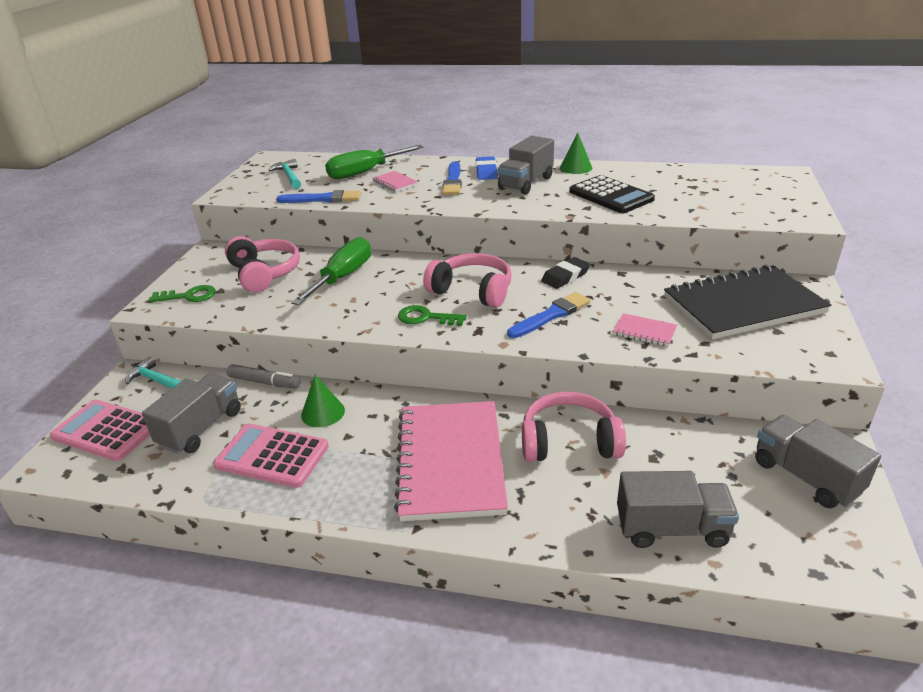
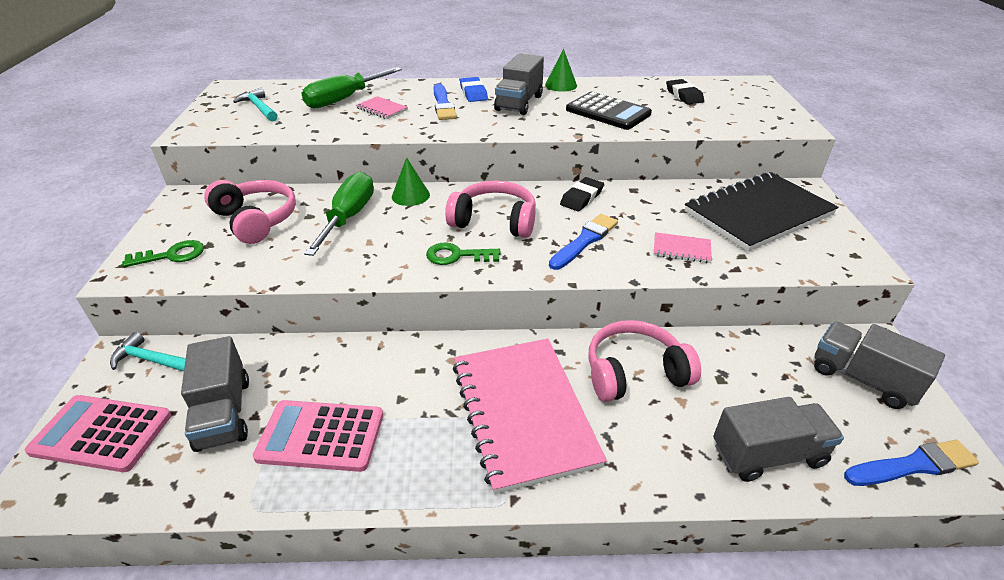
camera: 15 degrees left, 5 degrees up
(201, 428) = (224, 413): grey truck -> grey truck turned 150 degrees clockwise
(264, 382) = (284, 346): grey marker -> none
(323, 199) = (308, 131): blue brush -> blue brush (912, 465)
(323, 412) = (364, 374): green cone -> green cone (410, 195)
(699, 183) = (684, 95): none -> black eraser

